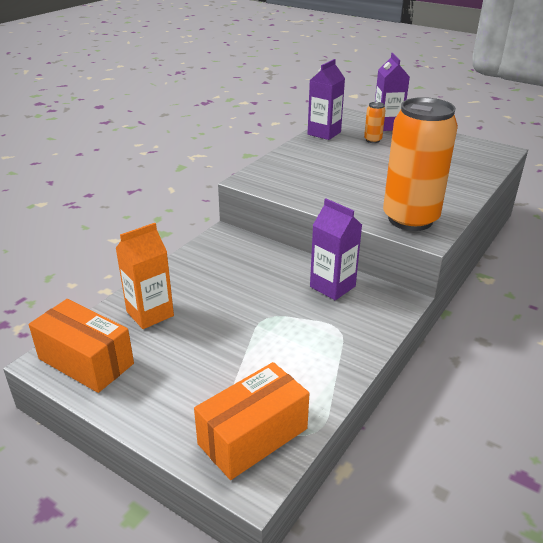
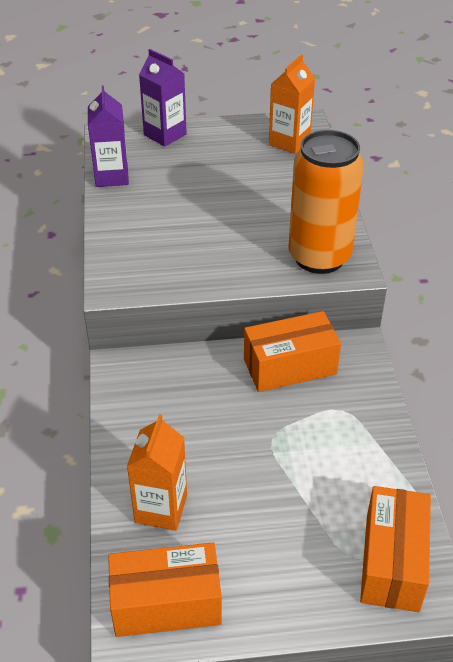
camera: 40 degrees left, 10 degrees up
(332, 286) = (290, 366): purple carton -> orange box
(372, 140) = (173, 164): orange can -> none
(474, 156) = (289, 142): none -> orange carton

